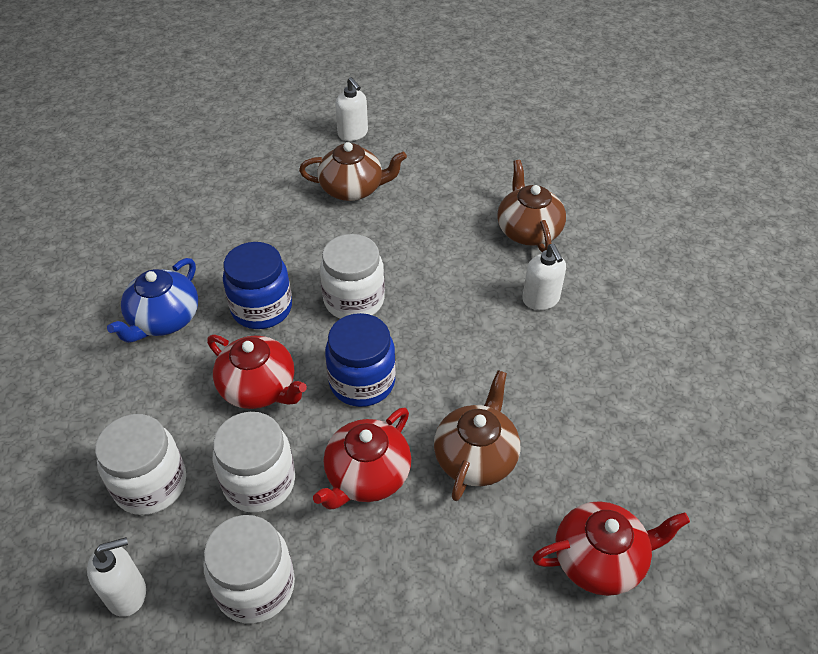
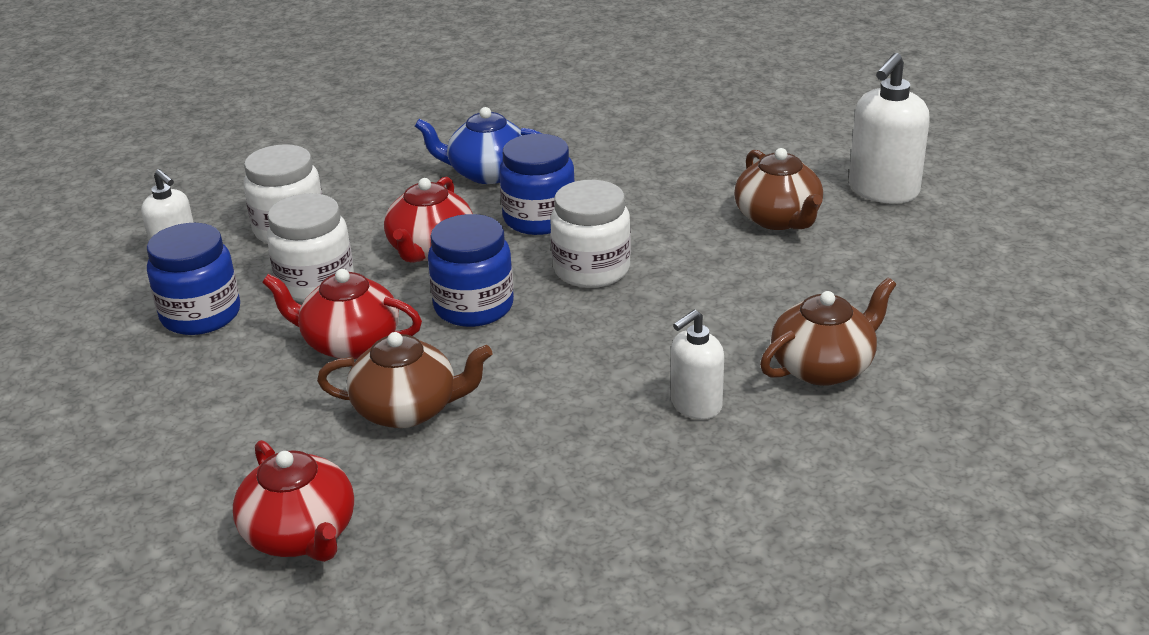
camera: 70 degrees right, 15 degrees down
(255, 586) = (201, 315): white jar -> blue jar
(353, 134) = (883, 191): white soap dispenser -> white soap dispenser, size x1.60

